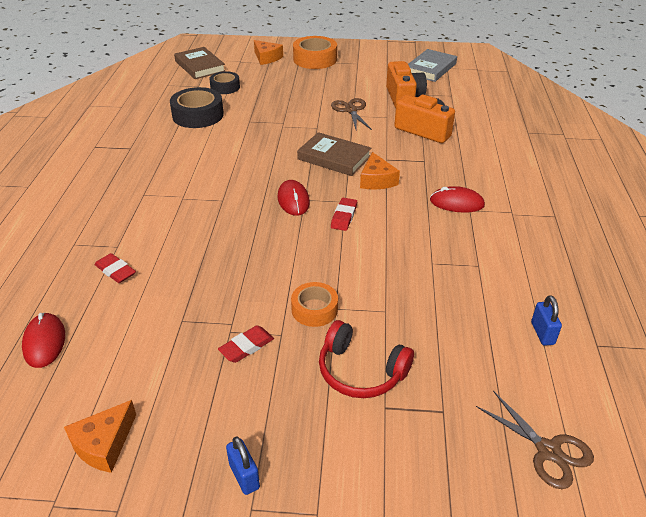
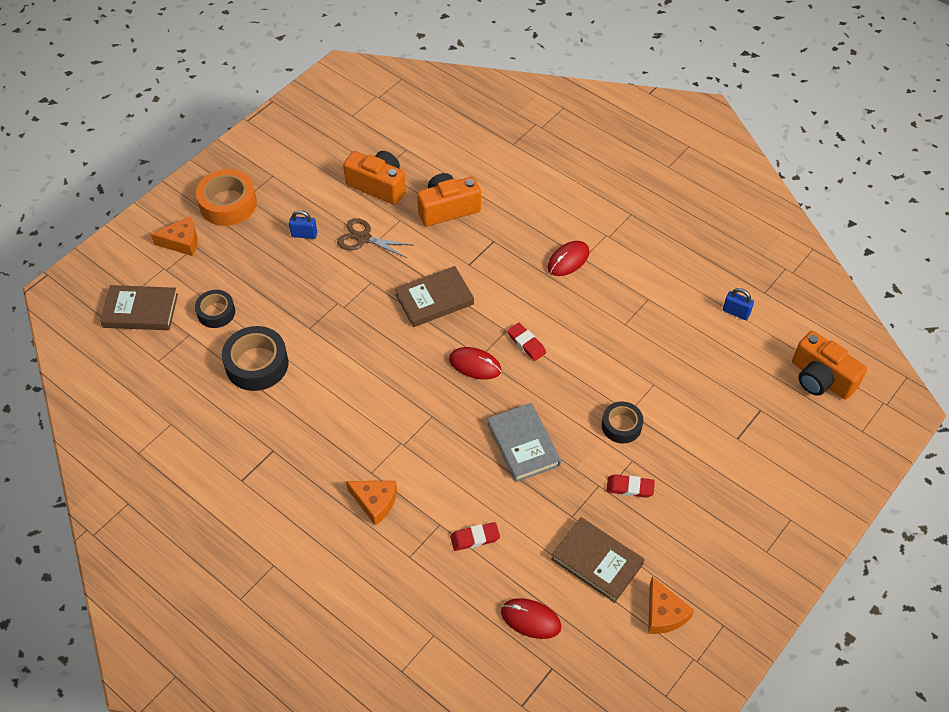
camera: 55 degrees left, 15 degrees up
(139, 360) = (597, 562): none -> brown book
(244, 476) = (741, 543): blue padlock -> blue padlock (304, 234)
(246, 347) = (630, 487): red eraser -> red eraser turned 75 degrees counterclockwise
(314, 309) = (621, 426): orange tape -> black tape
(361, 371) = (699, 433): red headphones -> none
(377, 180) = (494, 291): orange cheese -> orange cheese (375, 502)
(430, 68) = (341, 128): grey book -> grey book (523, 444)
(548, 451) = (820, 378): brown scissors -> orange camera

